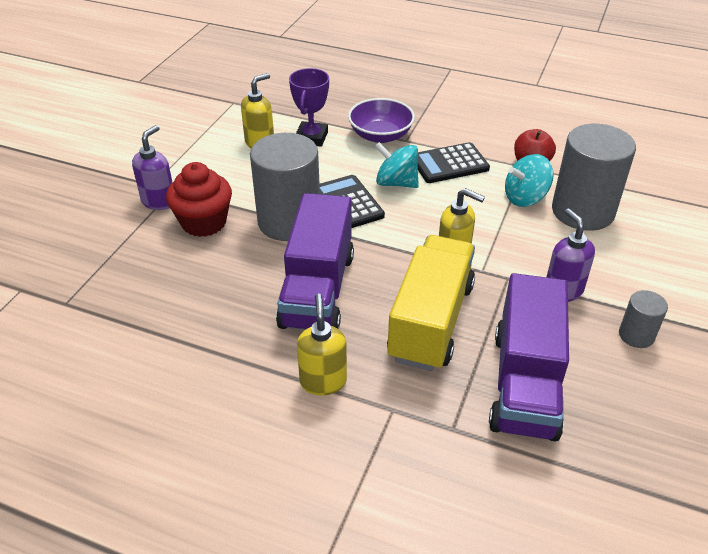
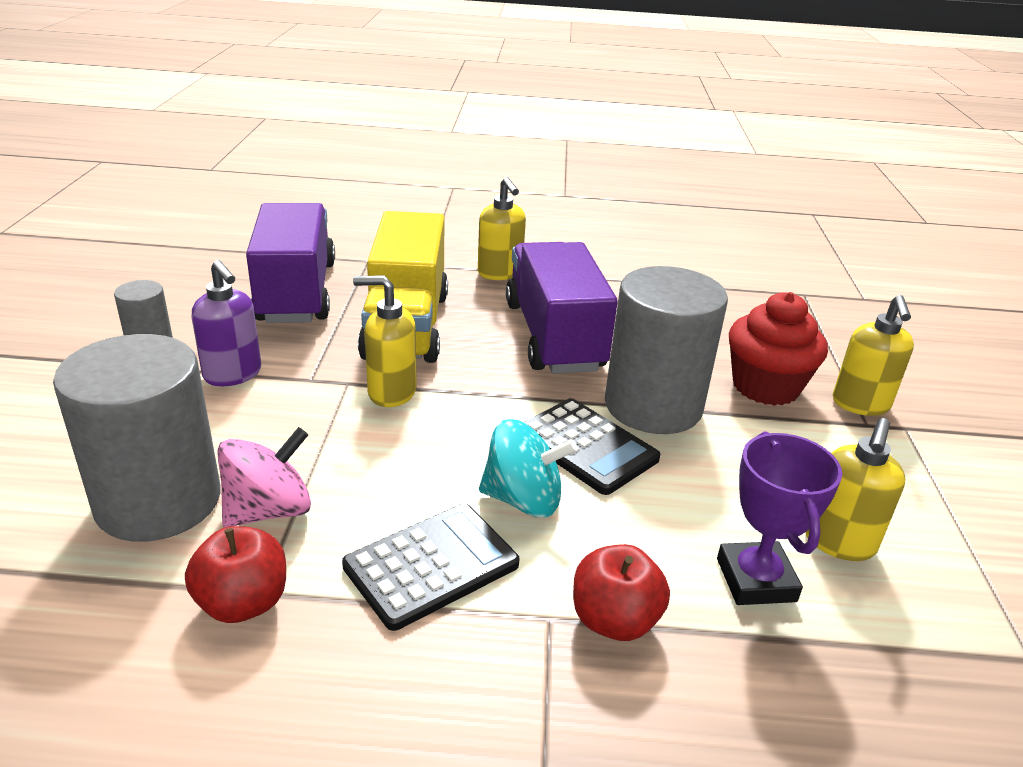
camera: 160 degrees right, 10 degrees down
(159, 201) = (860, 404): purple soap dispenser -> yellow soap dispenser
(380, 135) = (614, 620): purple bowl -> red apple
(525, 198) = (269, 510): turquoise spinning top -> pink spinning top

